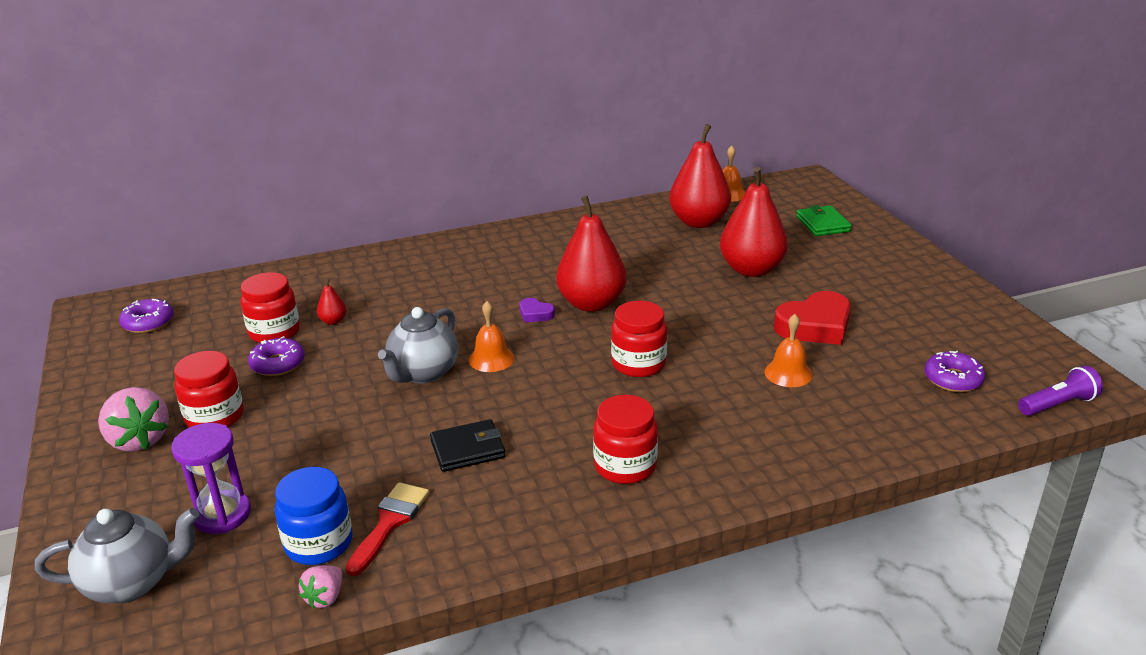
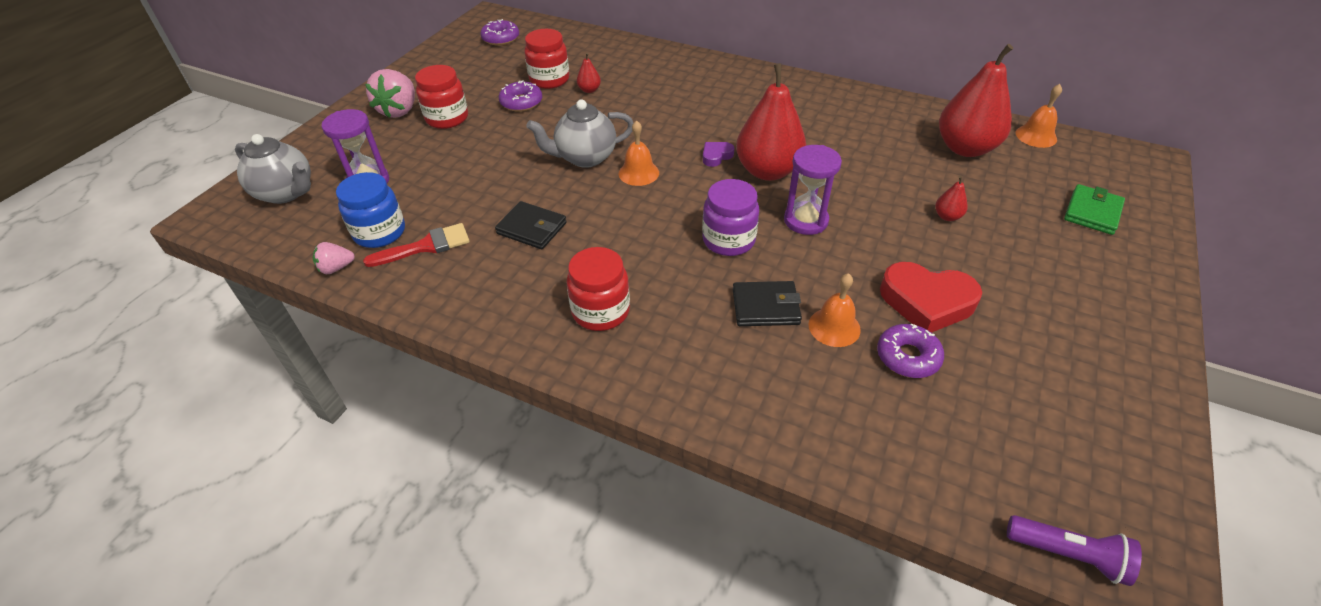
camera: 45 degrees right, 15 degrees up
(535, 314) = (716, 156): purple heart -> purple heart turned 60 degrees clockwise
(638, 364) = (728, 240): red jar -> purple jar
(670, 321) = (806, 220): none -> purple hourglass
(730, 389) = (765, 307): none -> black wallet
(751, 269) = (947, 216): red pear -> red pear, size x0.41
(953, 379) = (987, 443): purple donut -> purple donut (907, 357)

